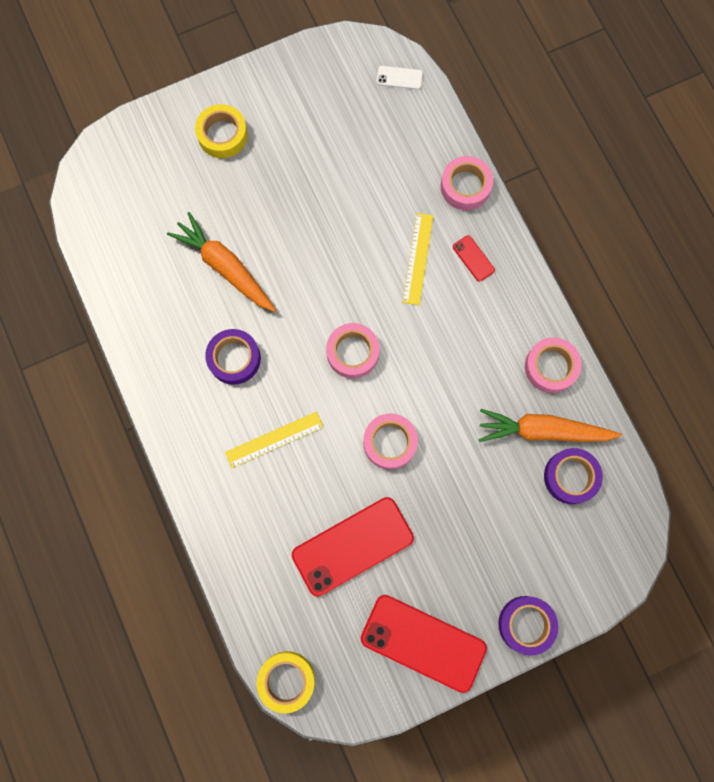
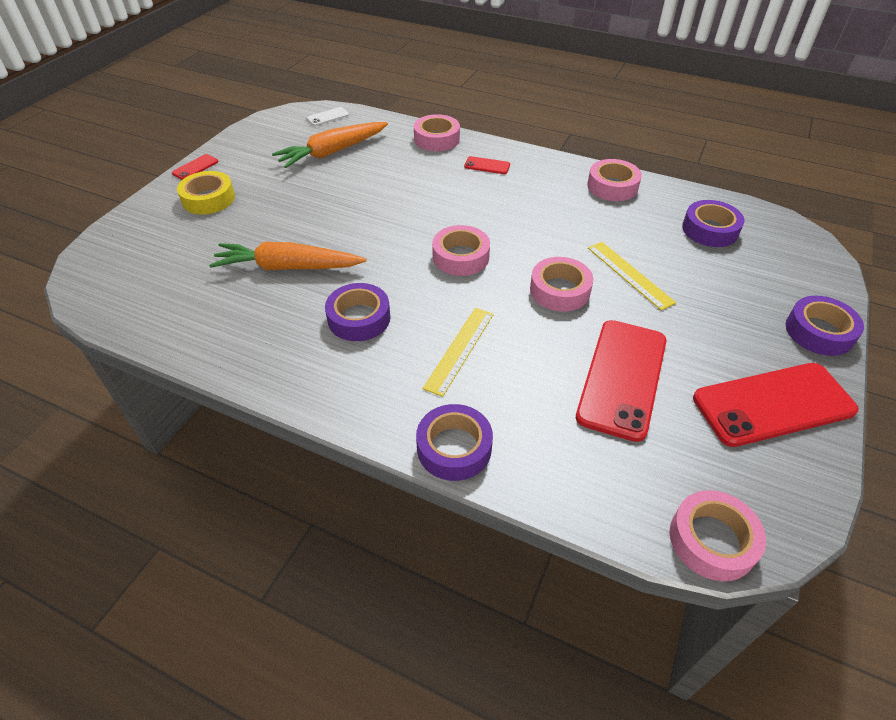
camera: 40 degrees left, 30 degrees down
(206, 509) = (454, 448): none -> purple tape
(239, 80) = (195, 167): none -> red phone
(286, 680) = (712, 540): yellow tape -> pink tape
(418, 258) = (447, 185): yellow ruler -> yellow ruler (629, 274)
(543, 430) = (656, 218): orange carrot -> orange carrot (332, 152)

